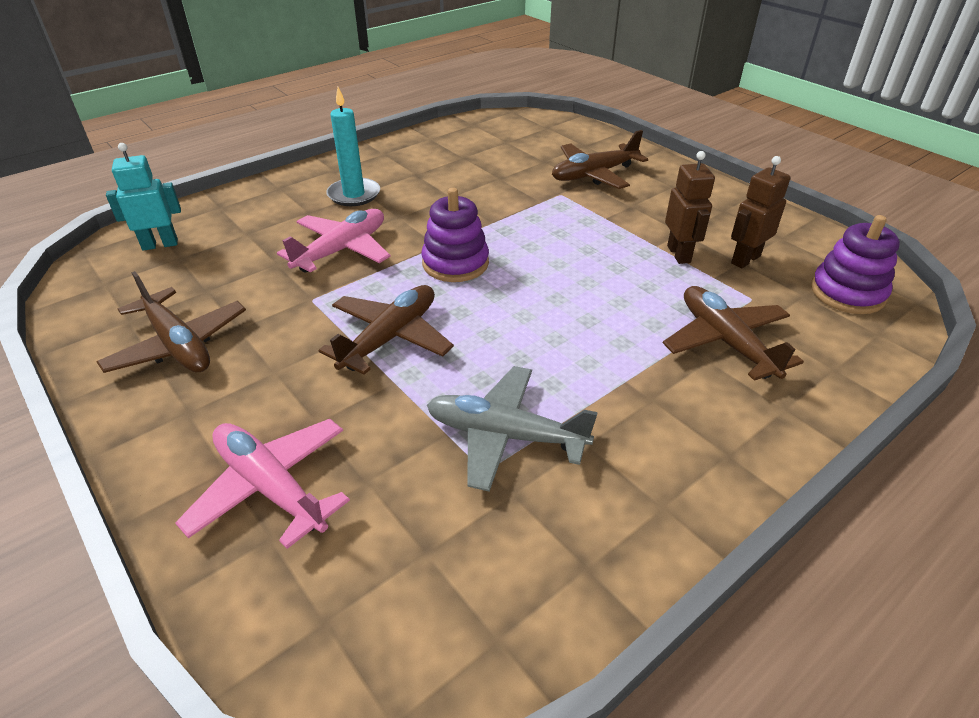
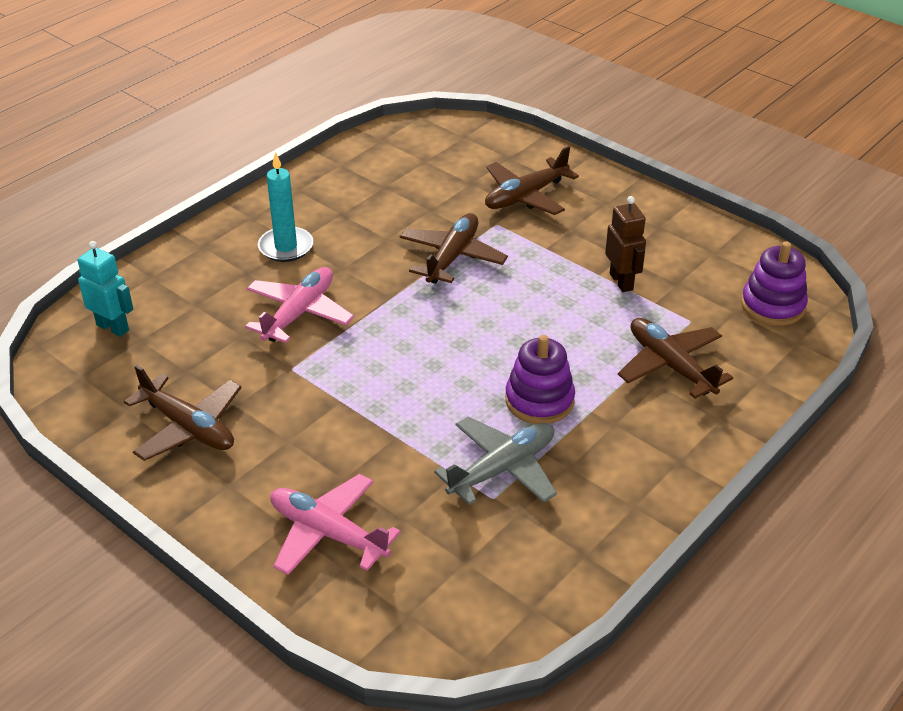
camera: 10 degrees left, 0 degrees up
(160, 244) = (113, 327): turquoise robot -> turquoise robot turned 60 degrees clockwise
(390, 338) = (379, 397): brown plane -> brown plane (452, 257)
(455, 263) = (414, 315): purple stacking toy -> purple stacking toy (539, 400)
(505, 435) = (502, 469): grey plane -> grey plane turned 135 degrees clockwise
(745, 259) = (682, 281): brown robot -> none

